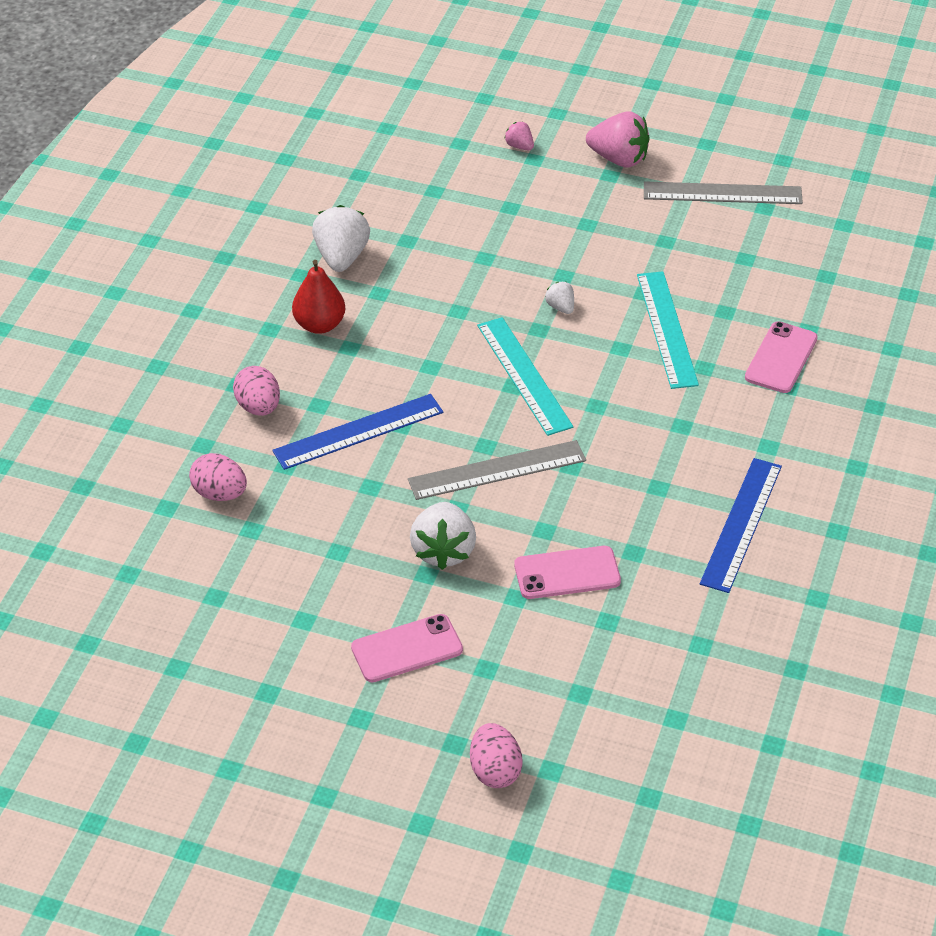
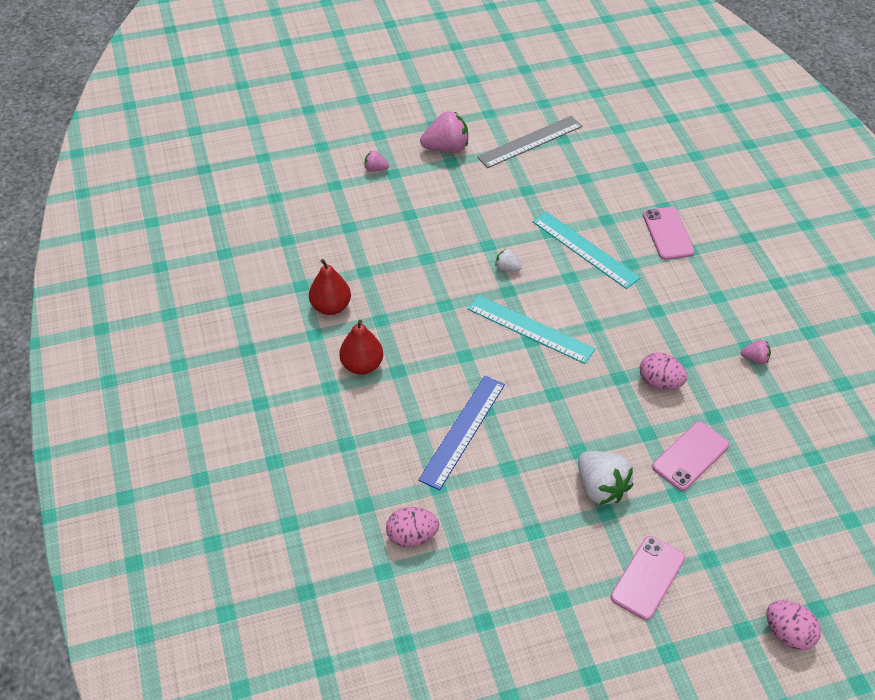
camera: 35 degrees left, 5 degrees up
(258, 407) = (377, 452): pink egg -> pink egg (659, 382)
(341, 257) = (331, 307): white strawberry -> red pear
(497, 470) = (578, 407): grey ruler -> none
(741, 524) = (755, 359): blue ruler -> pink strawberry

